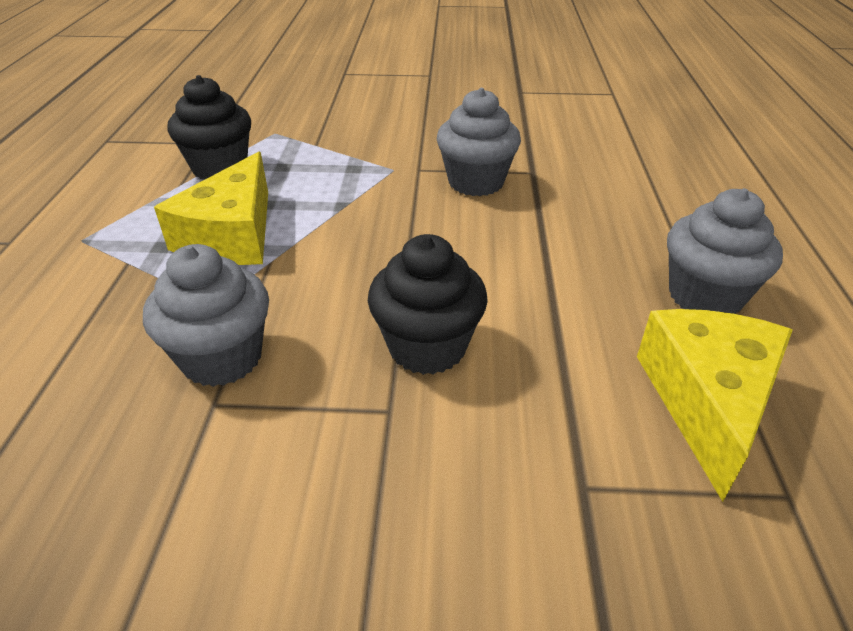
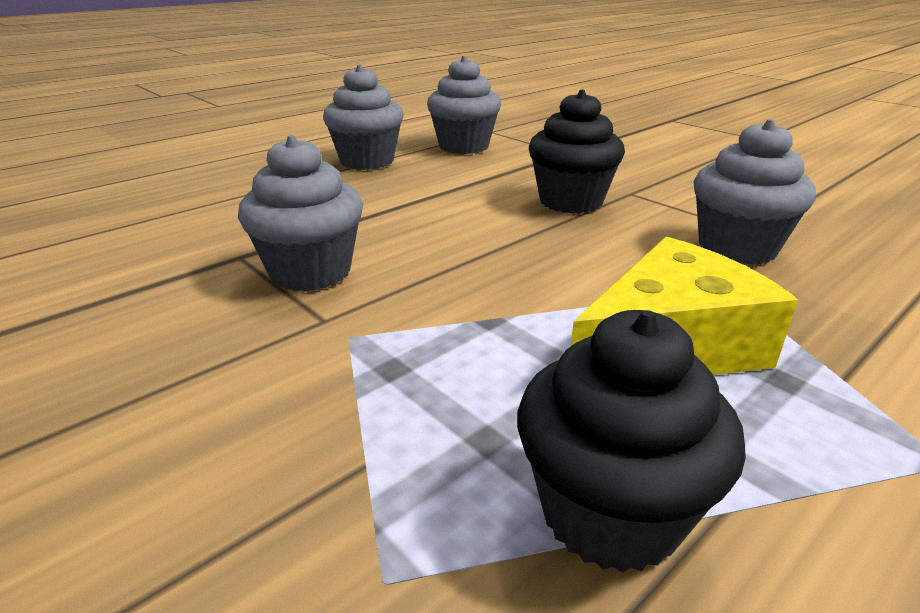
camera: 135 degrees left, 10 degrees down
(707, 401) = (463, 146): yellow cheese -> grey cupcake

